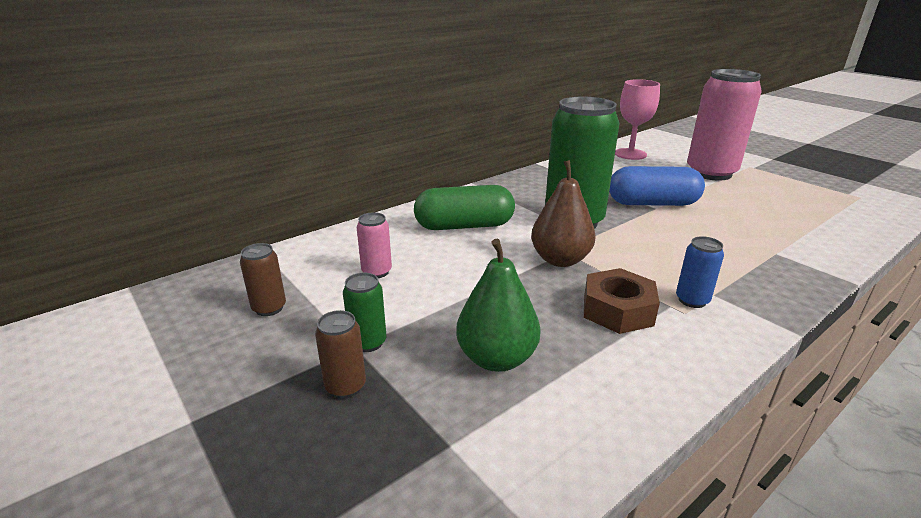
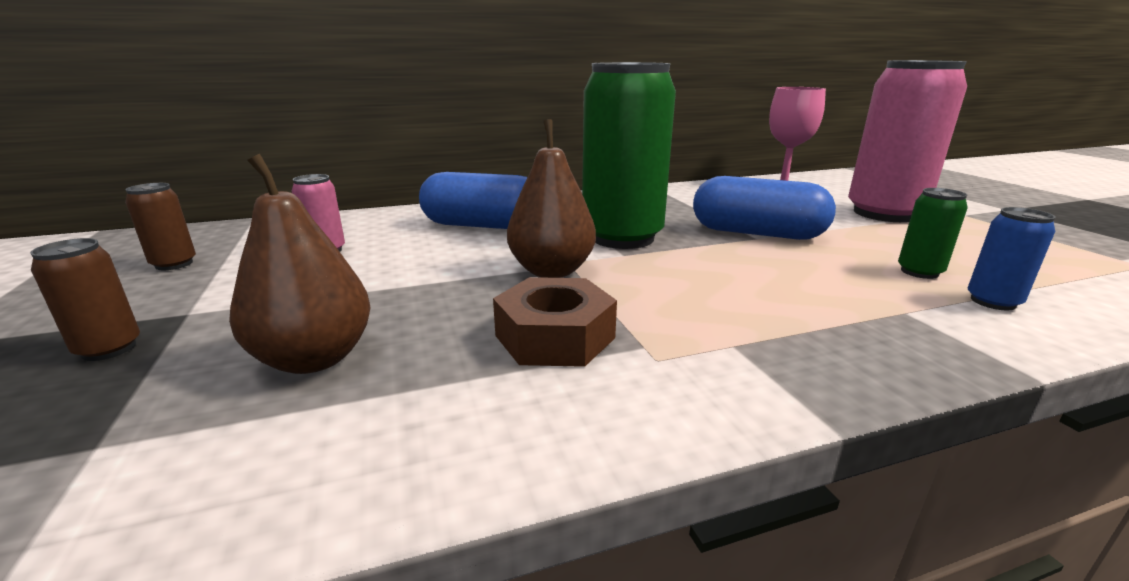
camera: 20 degrees right, 5 degrees down
(368, 342) = (207, 311): green can -> green can (919, 272)
(464, 226) = (482, 226): green capsule -> blue capsule
(496, 358) = (314, 358): green pear -> brown pear
(692, 300) = (687, 346): blue can -> blue can (993, 302)

